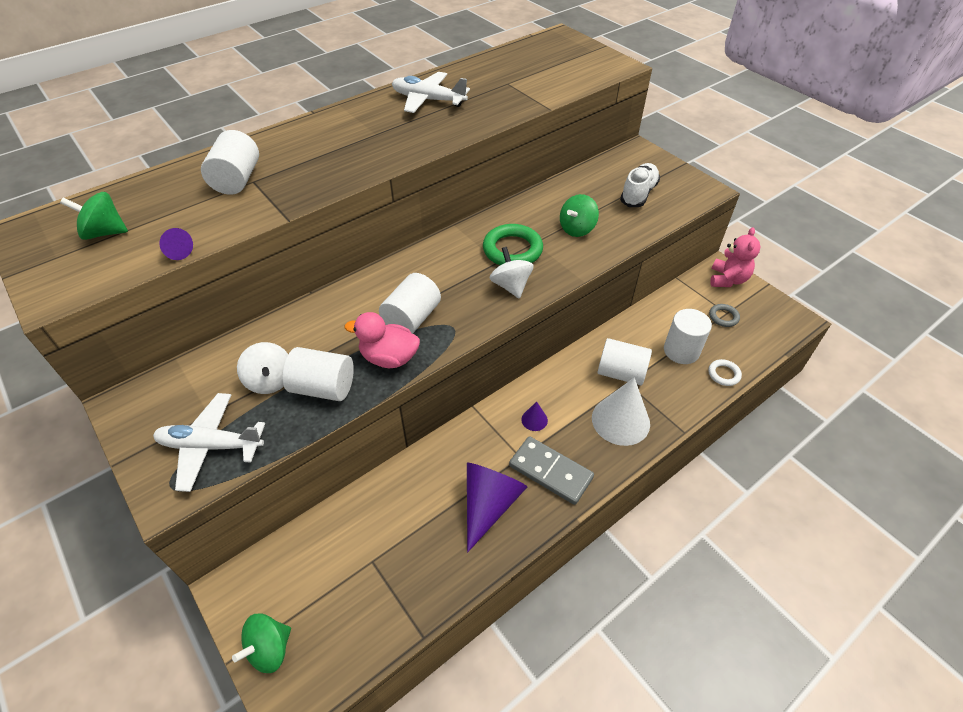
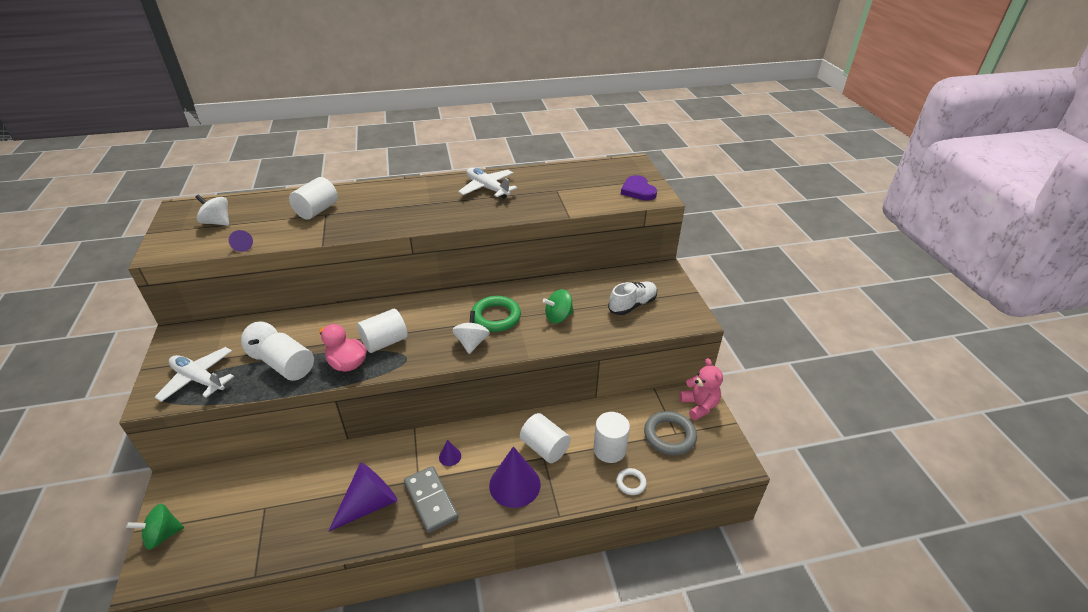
camera: 25 degrees right, 10 degrees down
(105, 233) = (217, 222): green spinning top -> white spinning top
(593, 63) = (638, 190): none -> purple heart
(620, 420) = (514, 484): white cone -> purple cone
(723, 317) = (669, 436): grey ring -> grey ring, size x1.86
(727, 279) = (699, 406): pink teddy bear -> pink teddy bear turned 60 degrees counterclockwise

